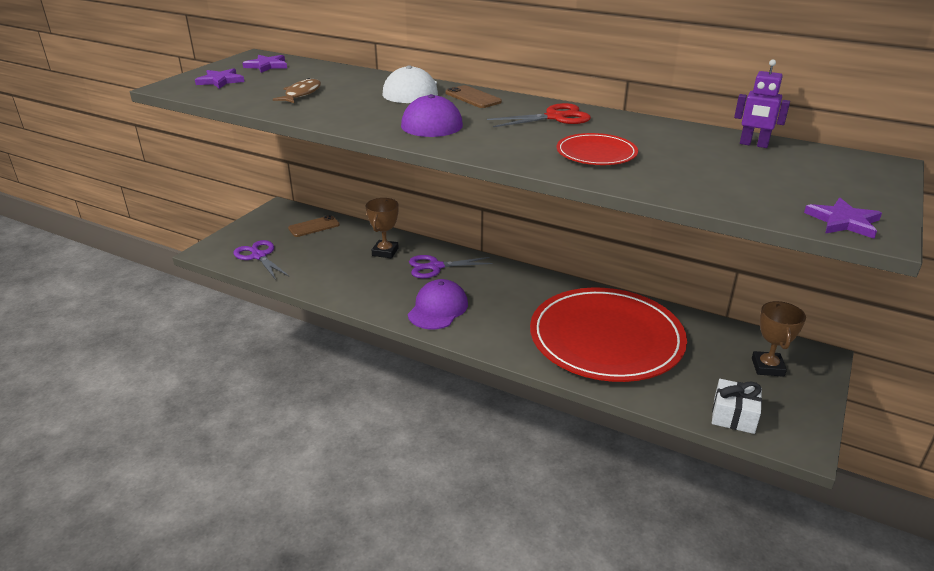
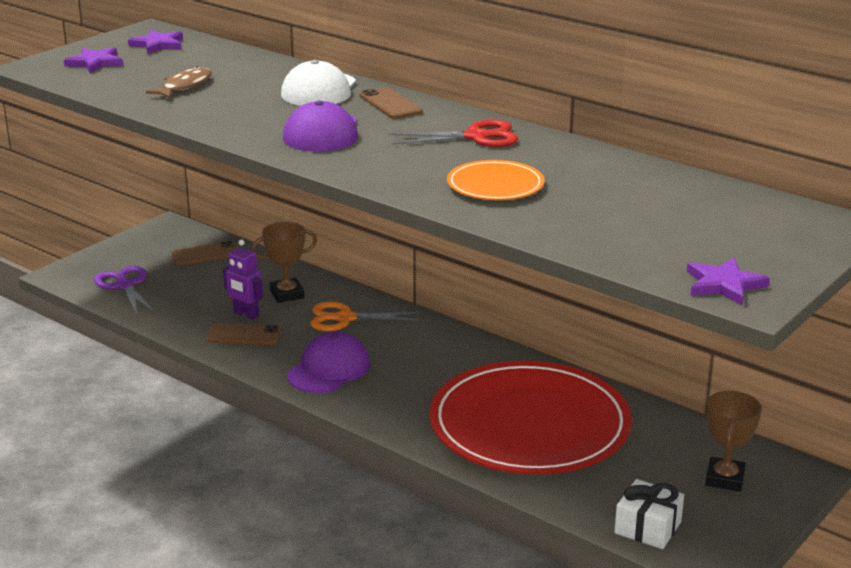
camera: 10 degrees right, 5 degrees down
(363, 287) = (244, 335): none -> brown phone
(385, 252) = (287, 294): brown trophy -> brown trophy turned 45 degrees clockwise
(435, 267) = (344, 318): purple scissors -> orange scissors
(596, 153) = (495, 185): red plate -> orange plate
(753, 144) = (698, 188): purple robot -> purple robot (246, 314)

